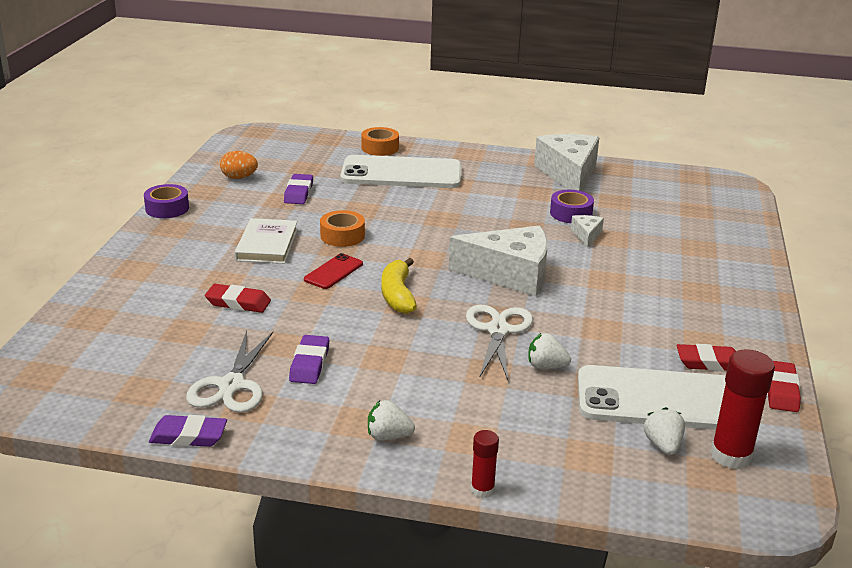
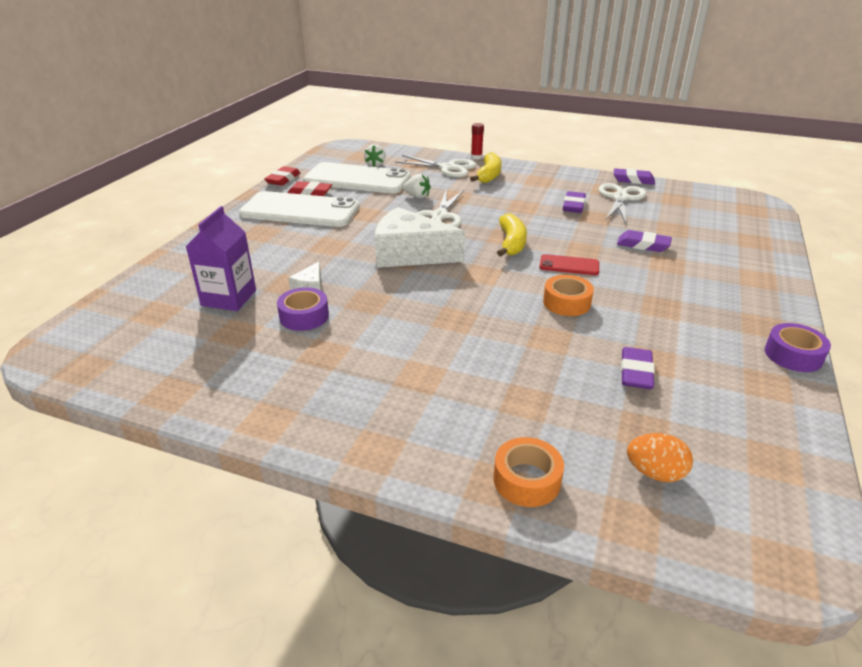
camera: 170 degrees left, 5 degrees up
(238, 303) = (643, 245): red eraser -> purple eraser
(239, 177) = (736, 411): orange egg -> orange egg (655, 473)
(267, 245) = (643, 297): white book -> none
(333, 272) = (569, 265): red phone -> red phone turned 60 degrees clockwise
(388, 436) = (521, 174): white strawberry -> none
(401, 173) = (494, 404): white phone -> white phone (300, 210)
(446, 428) = (489, 175): none -> yellow banana
(525, 446) = (448, 168): none -> white scissors
(568, 174) = (252, 385): white cheese -> none
(650, 223) = (229, 298): none -> purple carton
(731, 455) = (344, 160): red glue stick -> none

